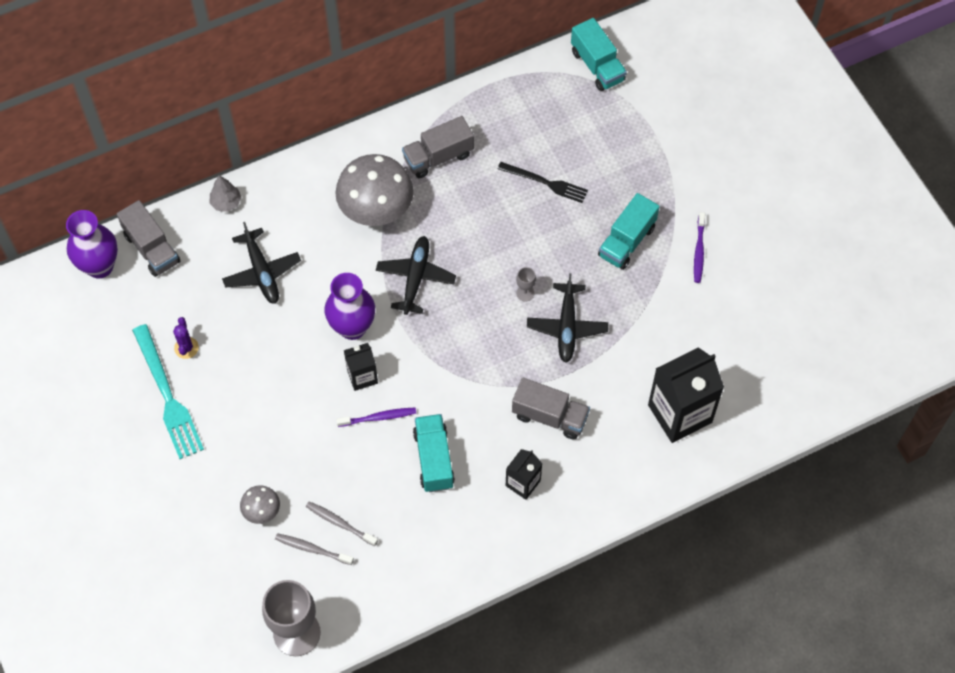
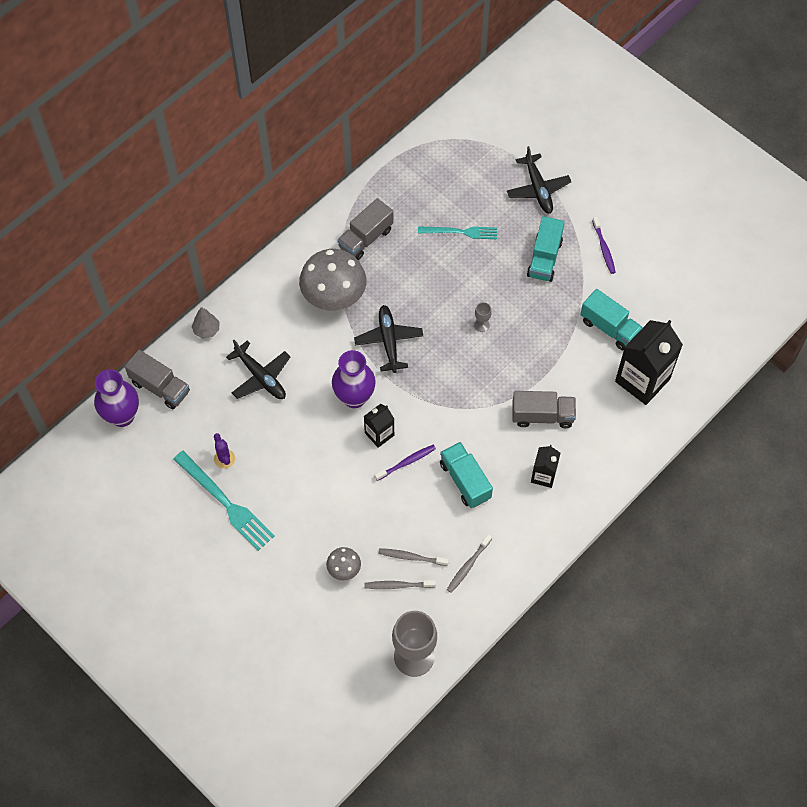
camera: 20 degrees left, 0 degrees up
(397, 554) = (468, 566): none -> grey toothbrush
(545, 183) = (461, 232): black fork -> turquoise fork
(567, 326) = (526, 340): black plane -> black plane (538, 188)
(597, 66) = (462, 126): turquoise truck -> turquoise truck (609, 328)

